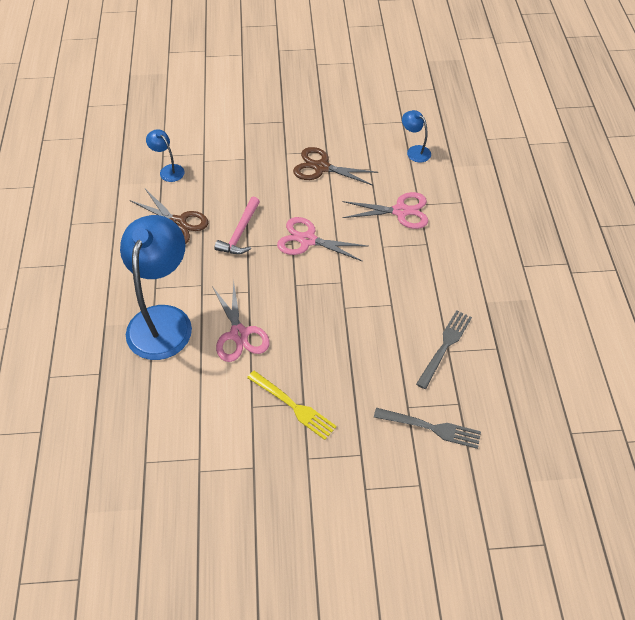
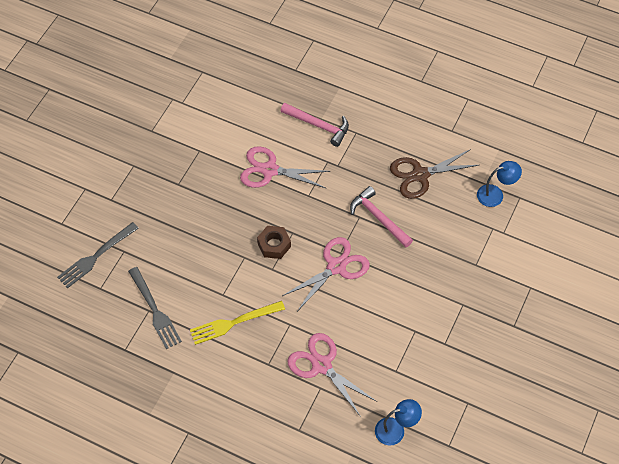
camera: 120 degrees right, 5 degrees up
(163, 320) = (318, 126): blue lamp -> pink hammer
(294, 406) = (180, 176): yellow fork -> yellow fork (233, 323)
(317, 292) = (274, 245): none -> brown nut
(321, 167) = (423, 326): brown scissors -> none
(400, 211) = (321, 365): pink scissors -> pink scissors turned 105 degrees clockwise

